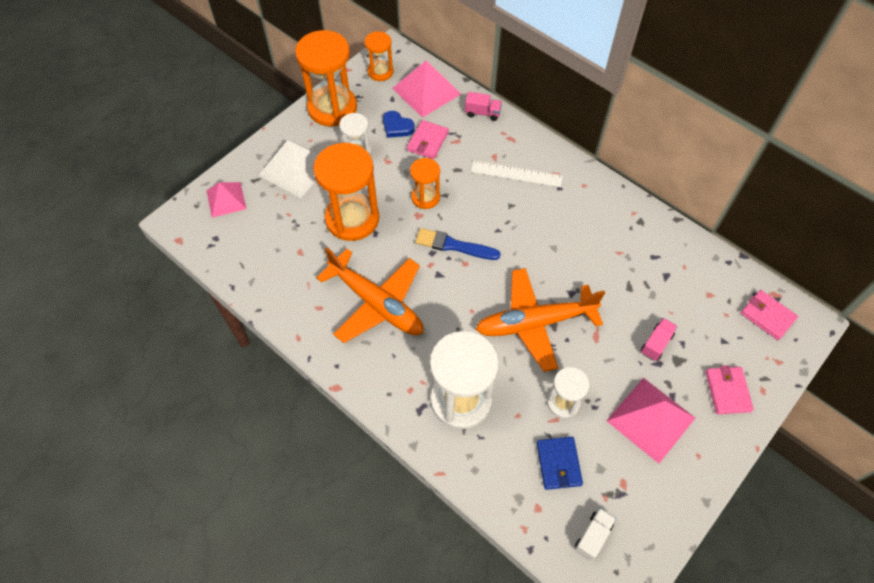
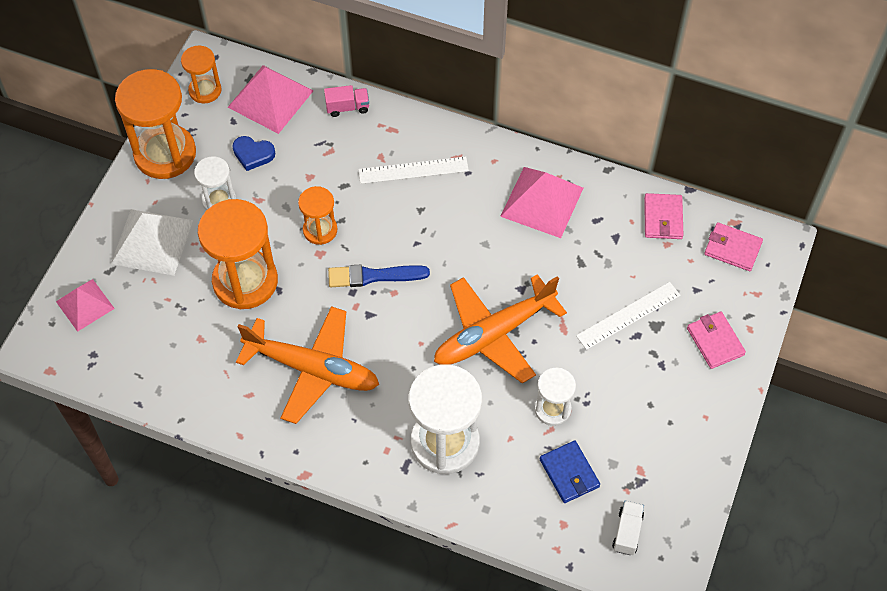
camera: 20 degrees left, 0 degrees up
(427, 141) = (296, 161): pink wallet -> pink wallet (663, 218)
(650, 419) = (647, 396): pink pyramid -> pink pyramid (542, 202)
(656, 344) = (628, 315): pink truck -> white ruler

